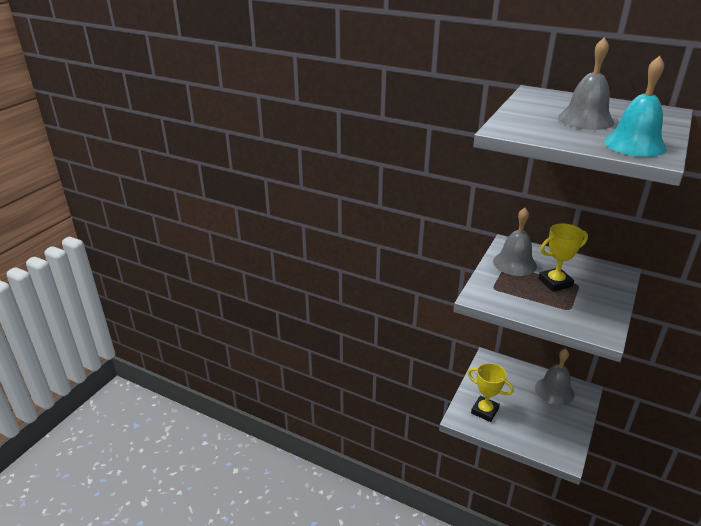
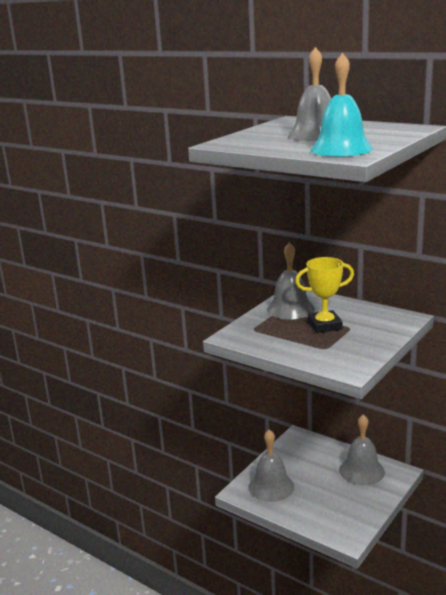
camera: 10 degrees right, 10 degrees down
(484, 411) = (271, 486): yellow trophy -> grey bell

